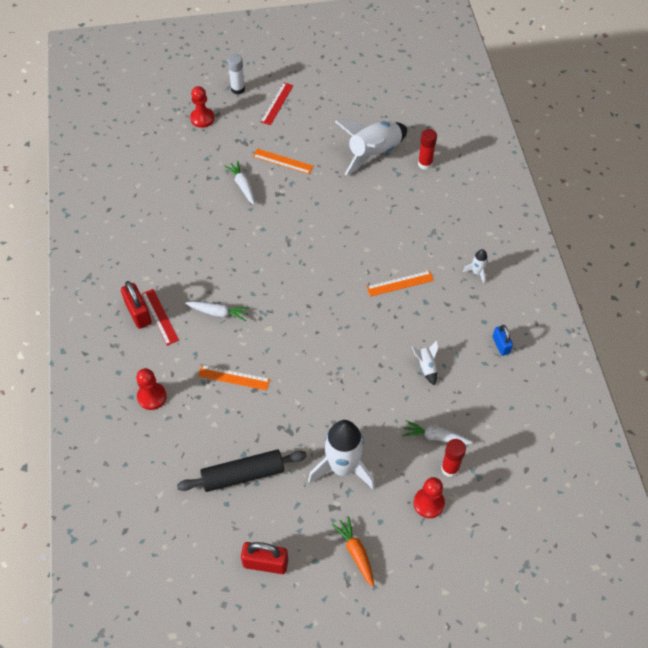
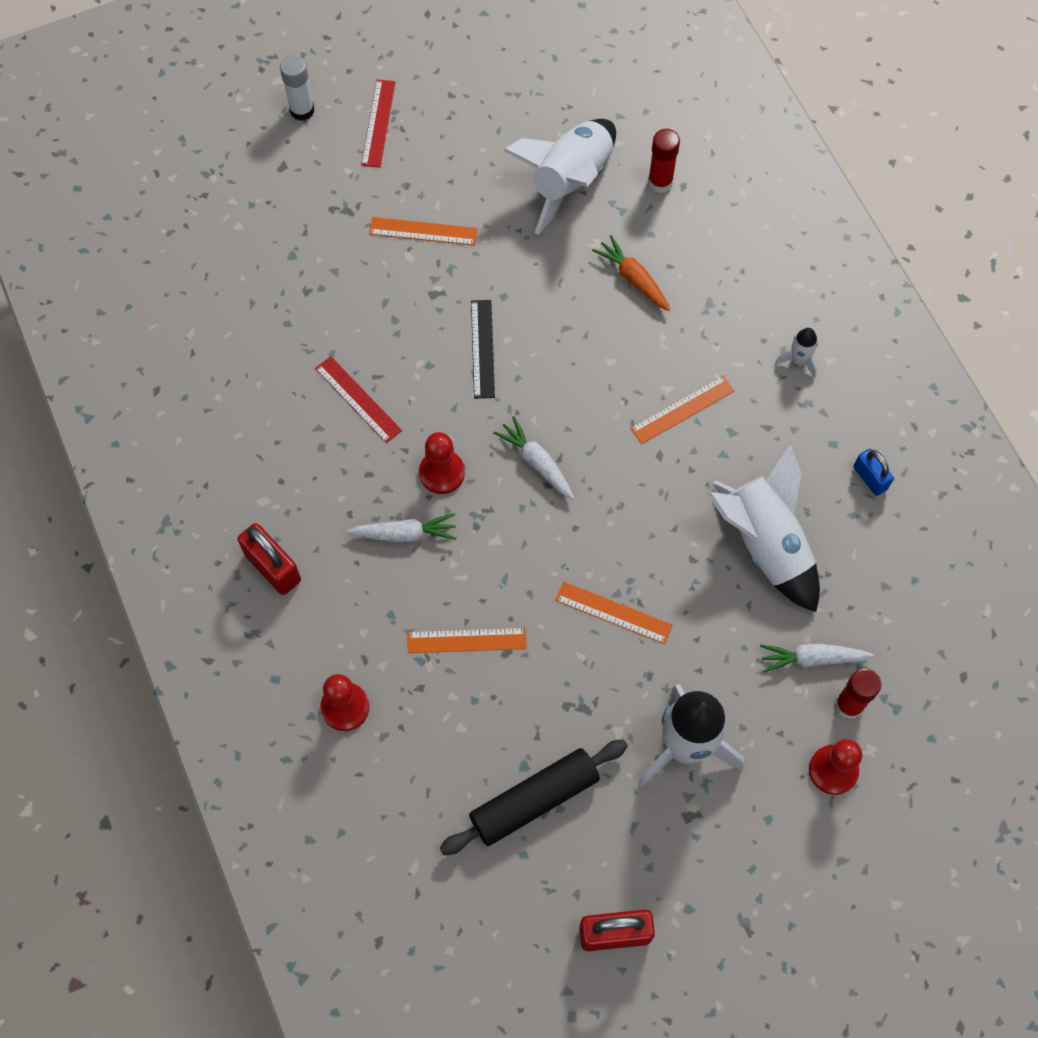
camera: 15 degrees left, 10 degrees up
(160, 316) = (310, 564): red ruler -> red ruler (358, 399)
(202, 118) = (259, 181): red pawn -> red pawn (442, 473)
(242, 186) = (370, 293): white carrot -> white carrot (537, 462)
(295, 227) = (482, 349): none -> black ruler
(324, 383) = (613, 613): none -> orange ruler
(356, 553) = (747, 879): orange carrot -> orange carrot (633, 279)
(426, 366) = (765, 544): white rocket -> white rocket, size x2.29

